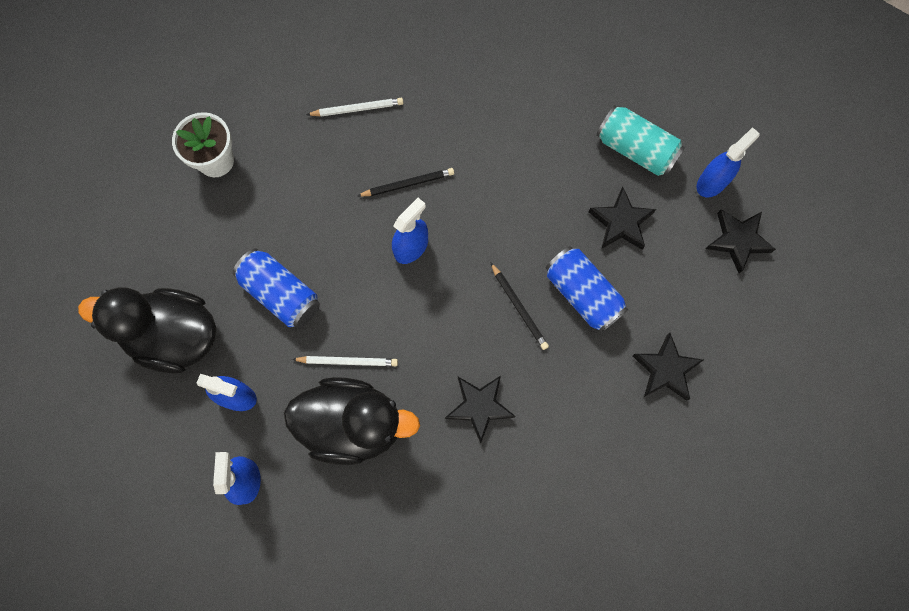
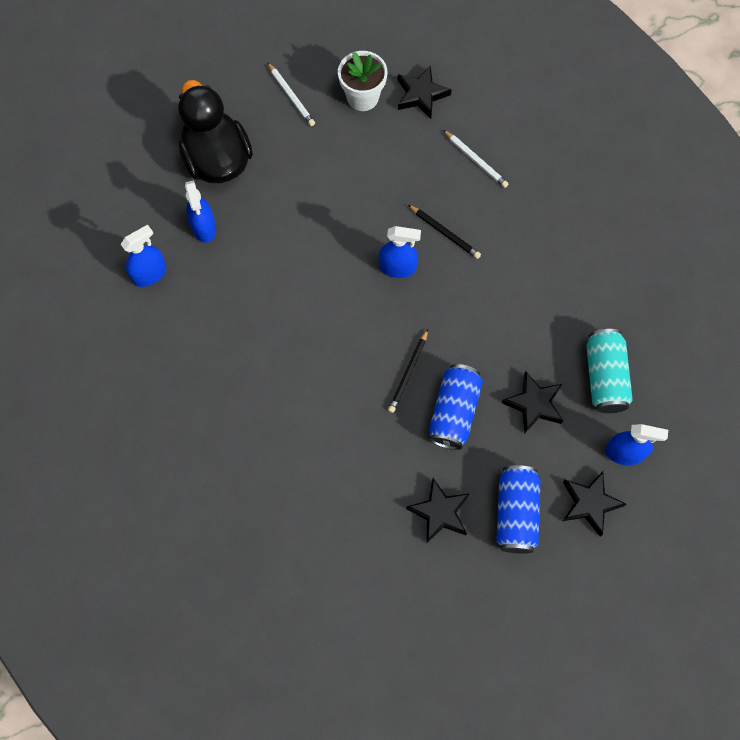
camera: 55 degrees right, 5 degrees down
(281, 294) = (297, 205): blue can -> blue can (515, 513)
(347, 361) = (280, 282): white pencil -> white pencil (291, 96)
(352, 424) = (237, 316): black duck -> none
(479, 407) = (312, 393): black star -> black star (421, 95)

